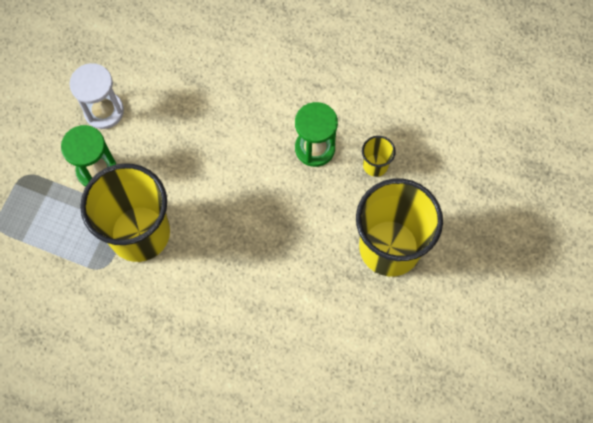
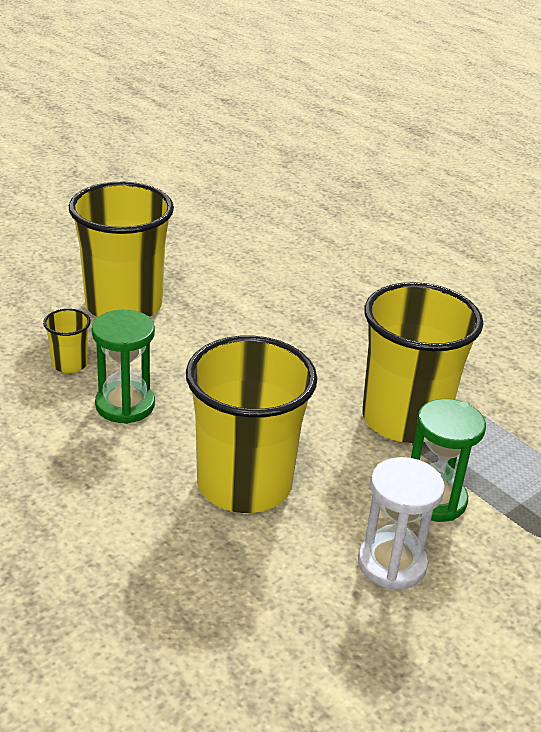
camera: 155 degrees left, 35 degrees down
(208, 124) = (244, 484): none -> yellow cup

